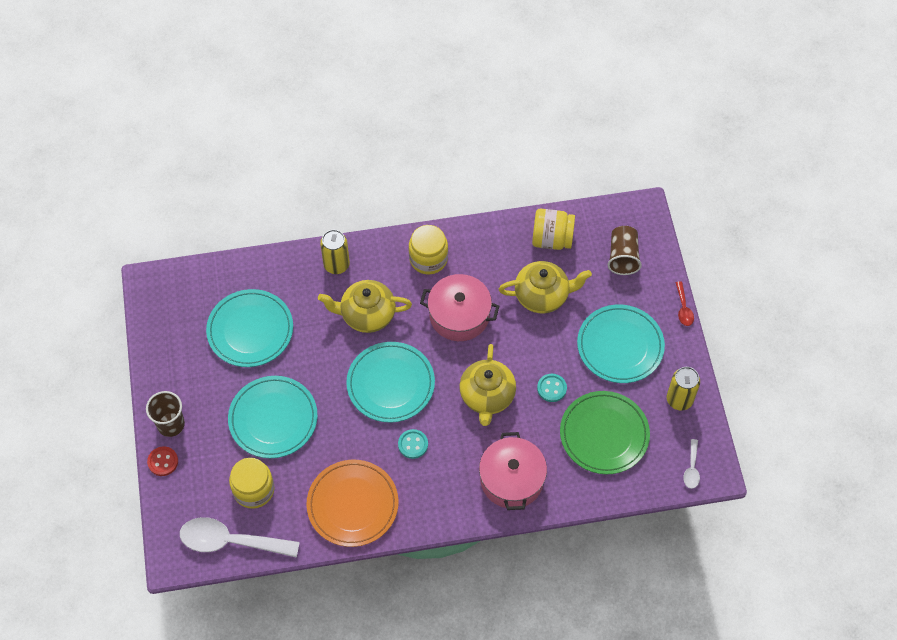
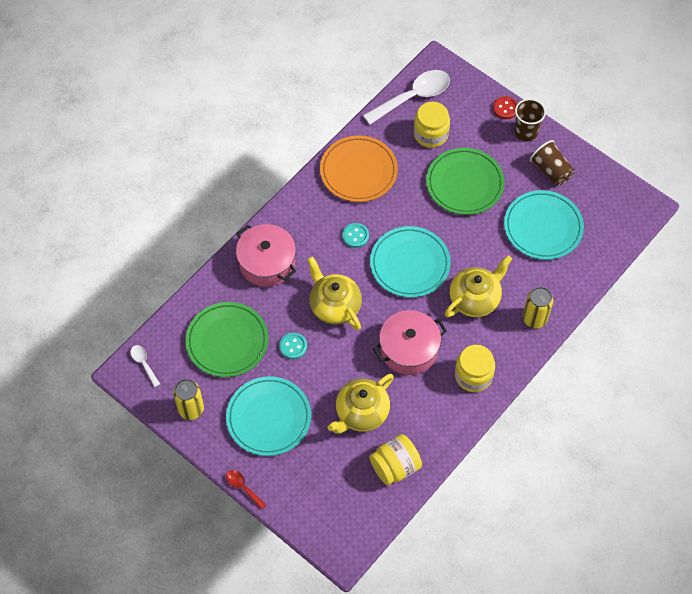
camera: 140 degrees right, 0 degrees up
(273, 419) = (464, 183): turquoise plate -> green plate
(622, 257) = (326, 495): brown cup -> brown cup (551, 170)

